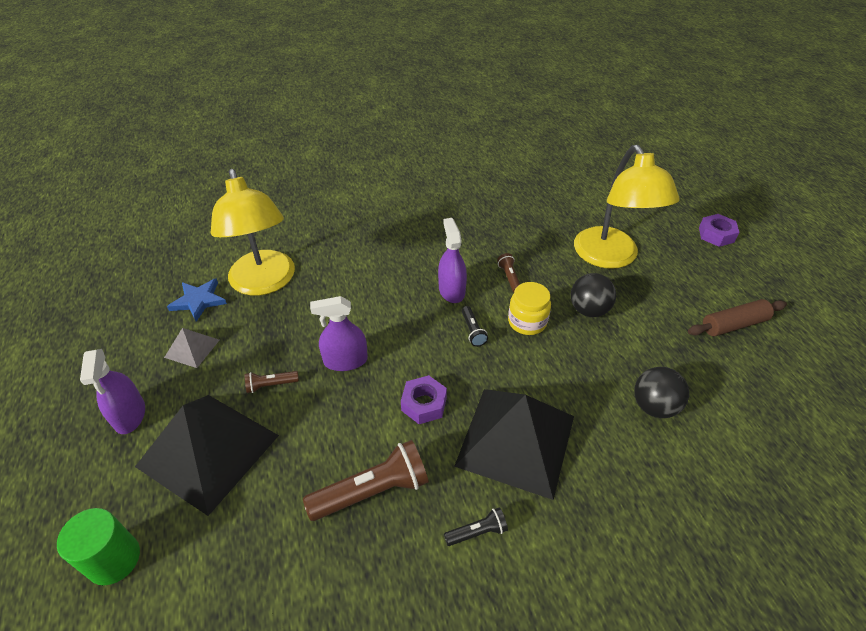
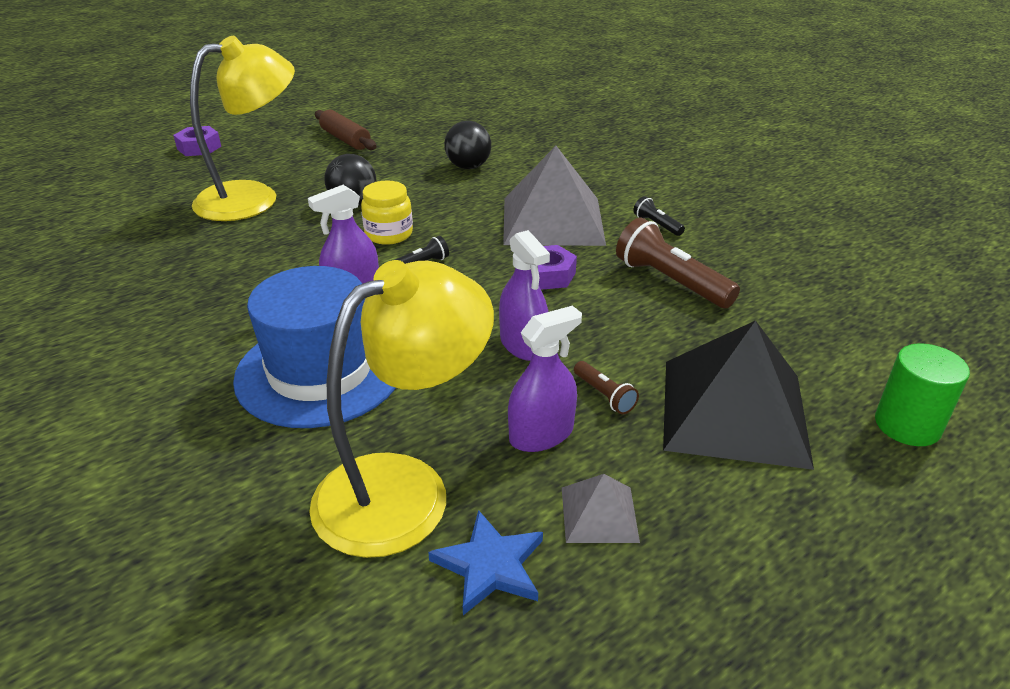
camera: 110 degrees left, 10 degrees down
(130, 415) = (760, 522): purple spray bottle -> purple spray bottle (541, 434)
(374, 266) = (320, 371): none -> blue hat
(509, 277) = (311, 255): brown flashlight -> none
(516, 440) = (552, 220): black pyramid -> grey pyramid

